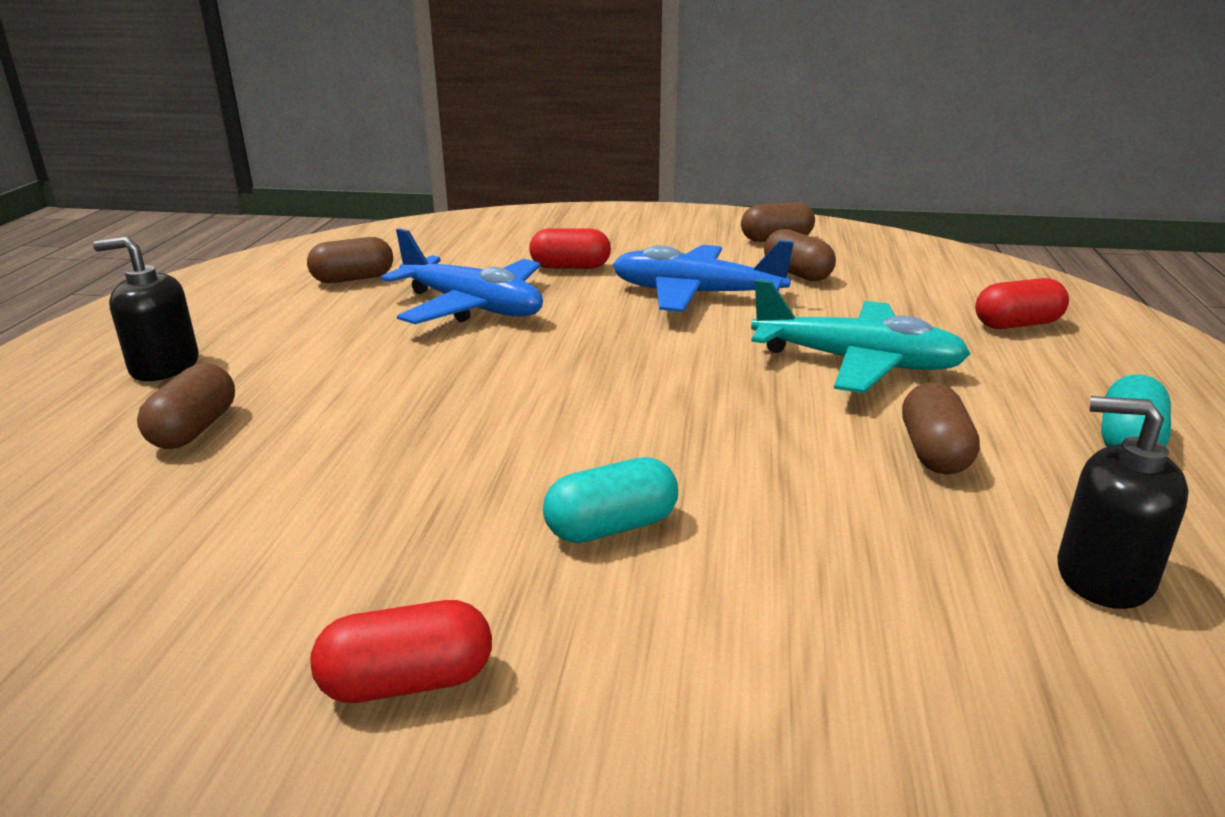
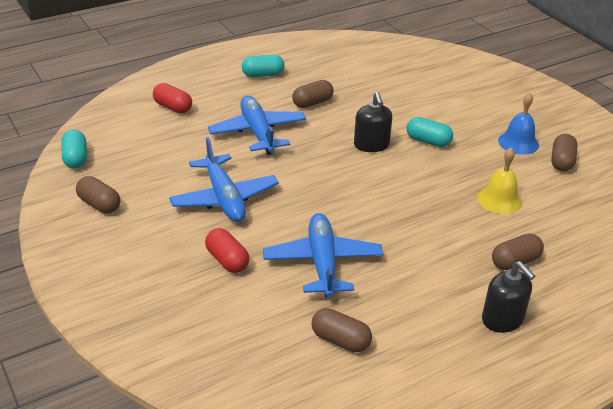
camera: 130 degrees left, 10 degrees up
(313, 503) = (499, 200): none -> yellow bell
(407, 682) = (518, 142): red capsule -> blue bell
(797, 273) = (159, 178): brown capsule -> brown capsule (561, 161)
(856, 363) = (258, 133): turquoise plane -> blue plane
(903, 246) = (75, 158): none -> turquoise capsule
(1103, 576) = (347, 70): black soap dispenser -> black soap dispenser (371, 145)

